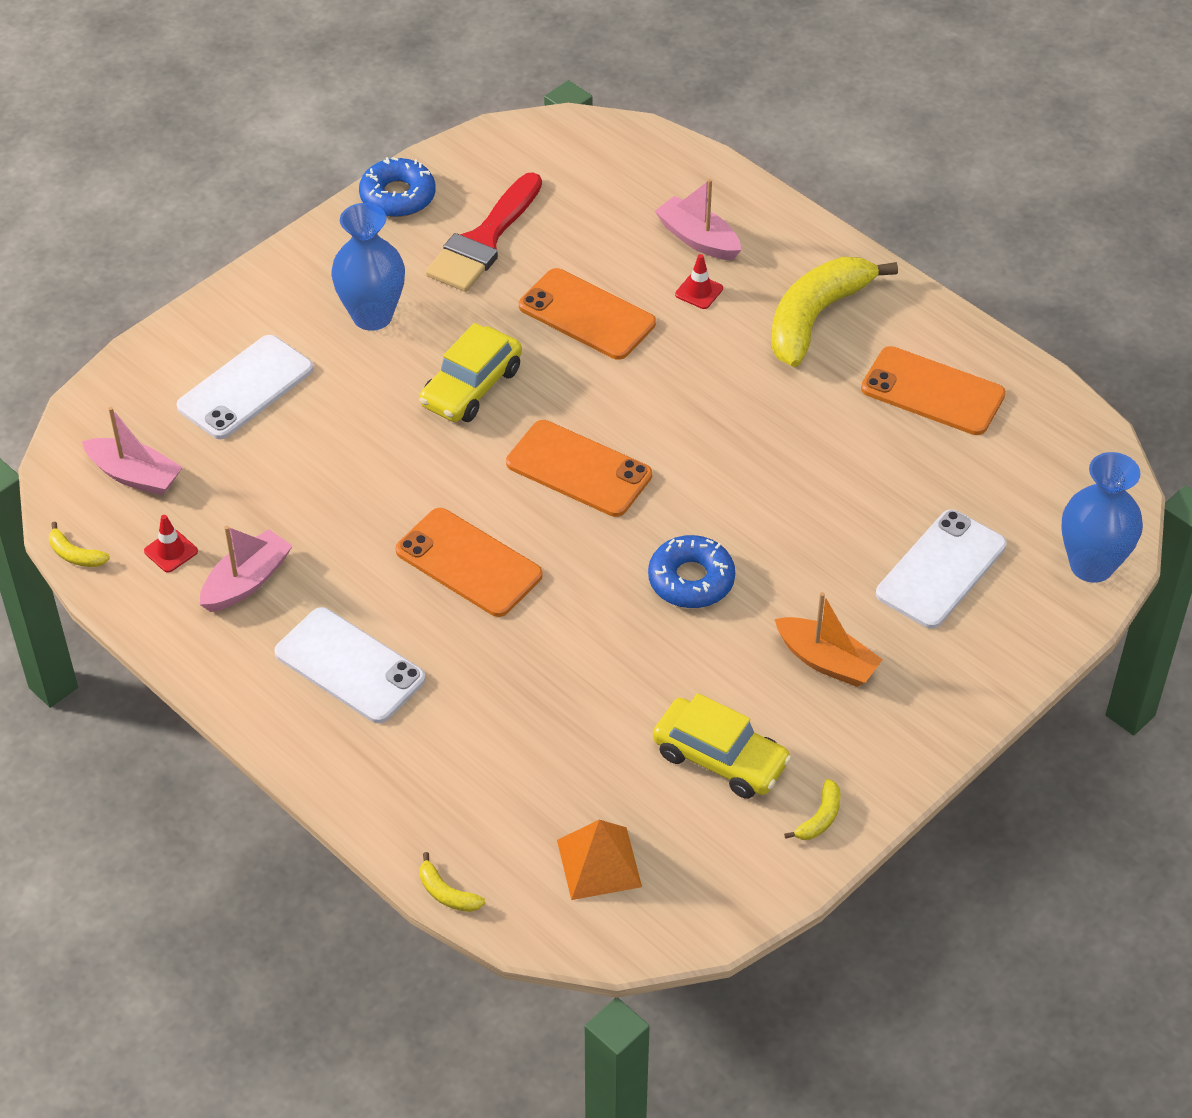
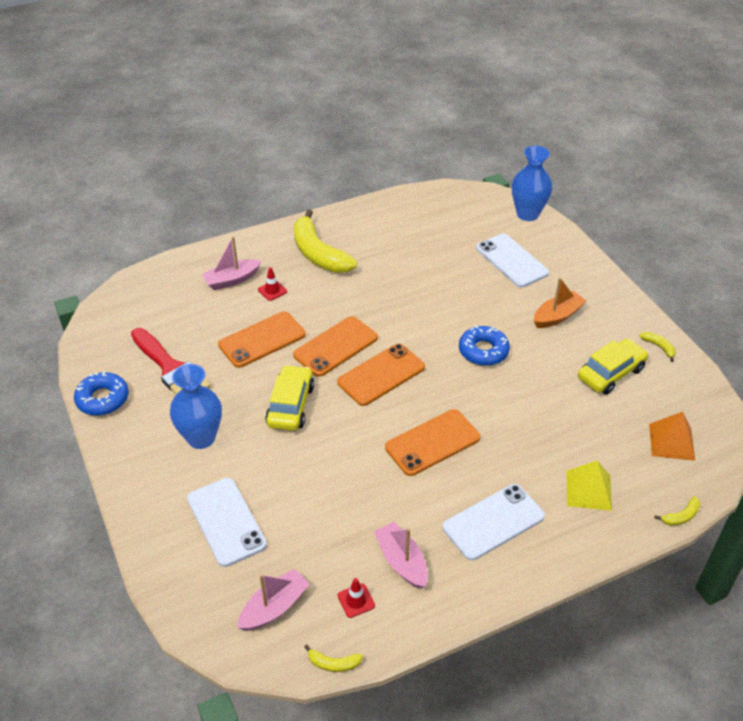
camera: 70 degrees left, 5 degrees down
(75, 555) = (333, 663): yellow banana -> yellow banana turned 45 degrees clockwise
(452, 768) = (588, 490): none -> yellow pyramid
(471, 387) = (290, 405): yellow car -> yellow car turned 135 degrees counterclockwise
(932, 391) = (393, 230): orange phone -> orange phone (335, 346)

